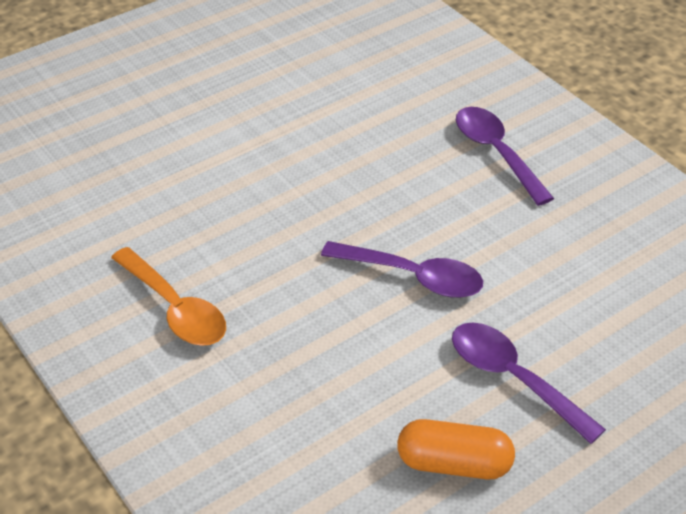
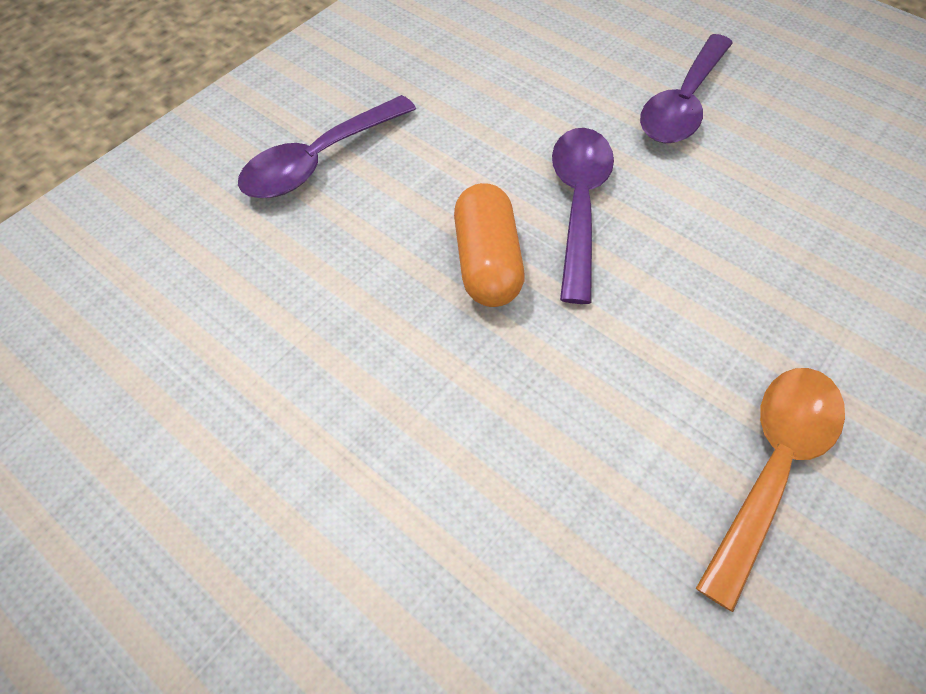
camera: 105 degrees left, 15 degrees up
(454, 463) = (813, 131): orange capsule -> orange capsule (487, 262)

